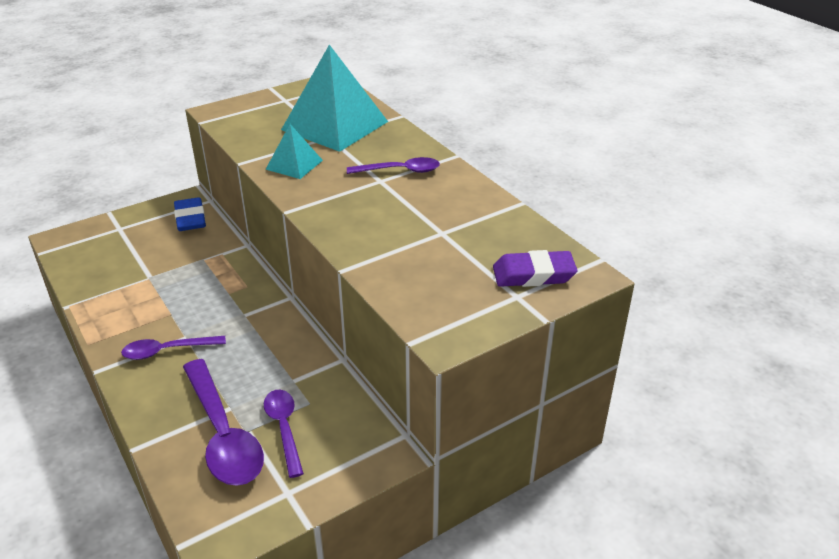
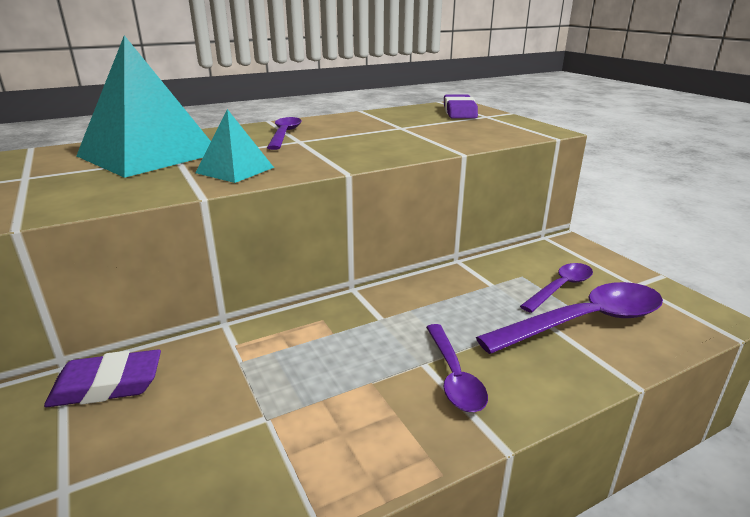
camera: 85 degrees left, 10 degrees down
(190, 218) = (107, 385): blue eraser -> purple eraser
(284, 428) = (561, 287): purple spoon -> purple spoon turned 150 degrees clockwise

